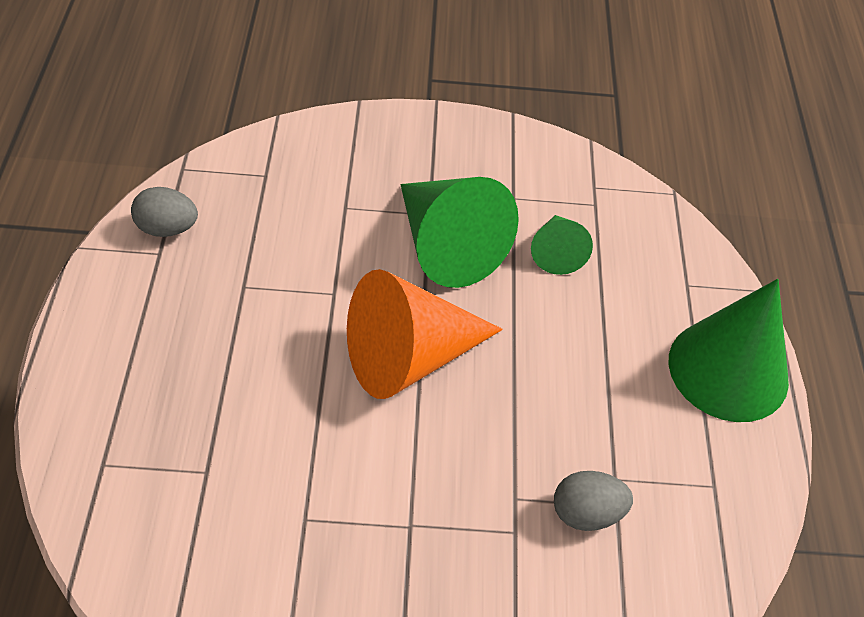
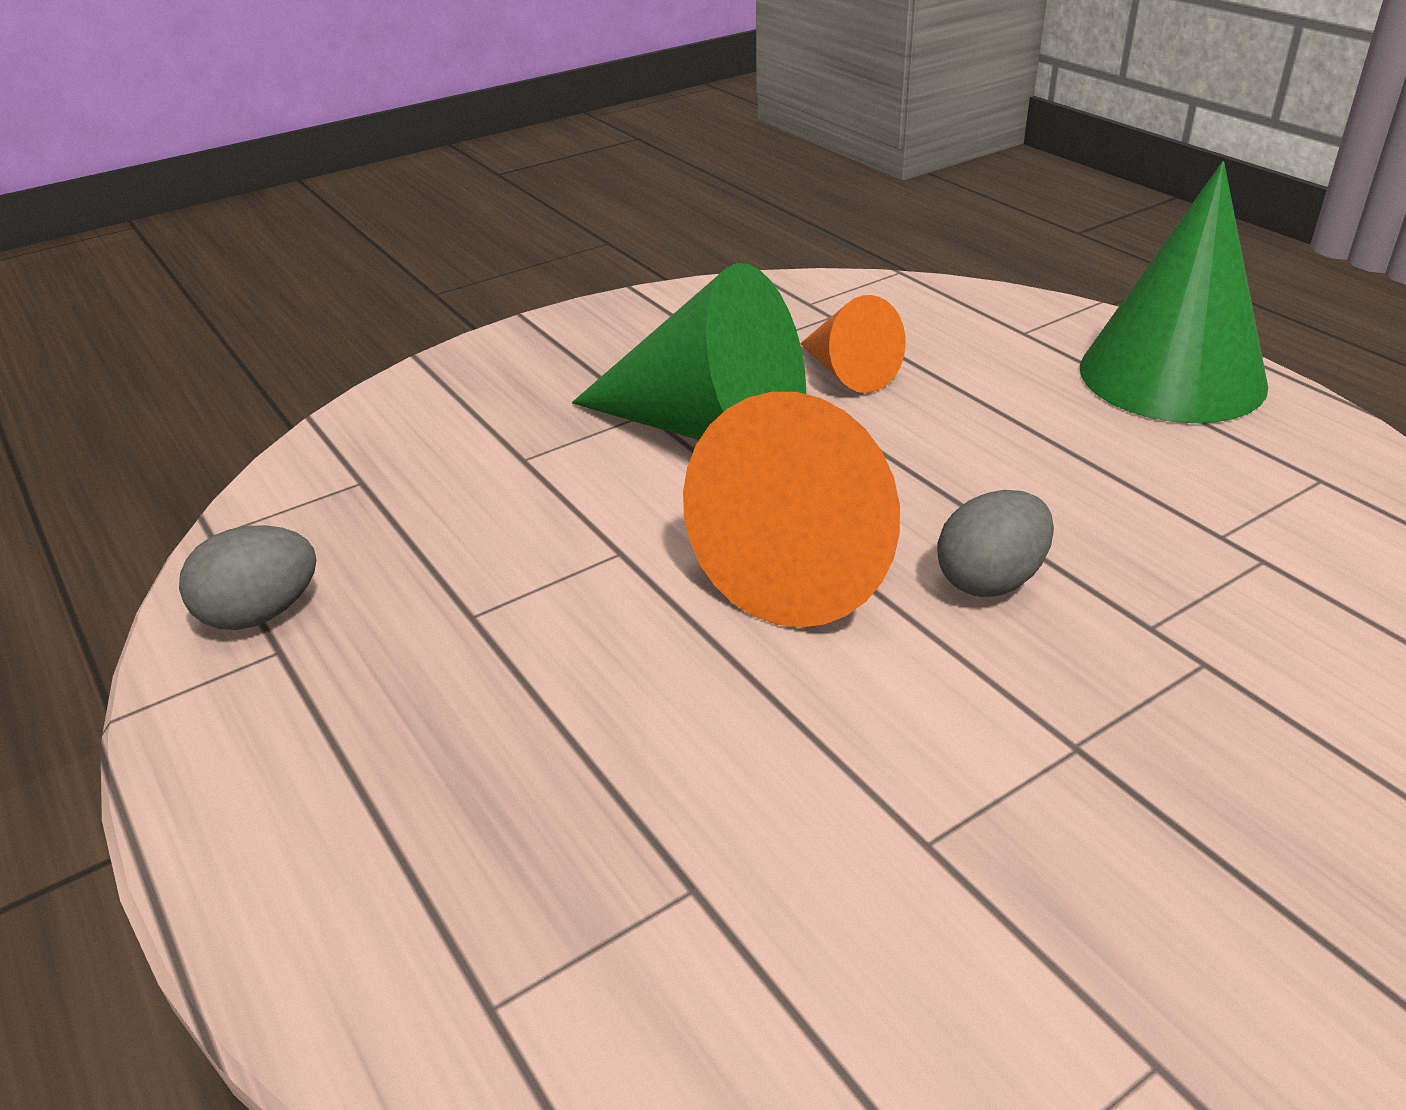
camera: 30 degrees left, 15 degrees down
(556, 252) = (848, 372): green cone -> orange cone
(586, 513) = (1247, 588): grey egg -> grey egg (990, 580)

